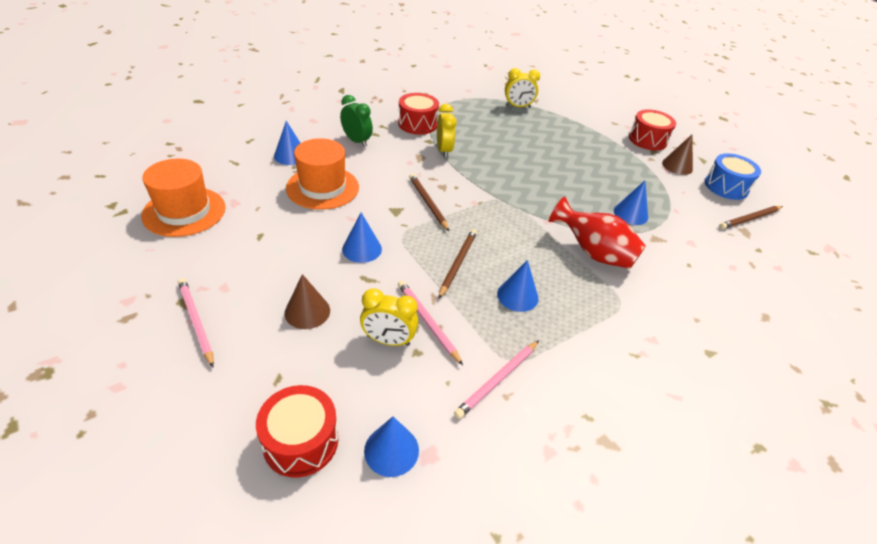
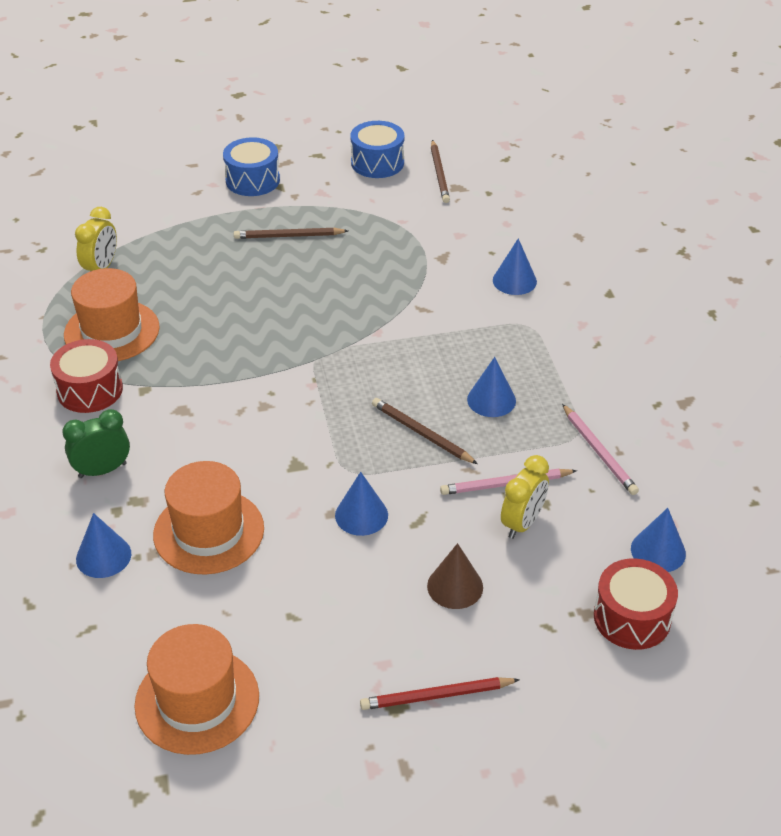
camera: 65 degrees left, 0 degrees up
(196, 321) = (436, 696): pink pencil -> red pencil
(428, 203) = (294, 430): brown pencil -> brown pencil (288, 236)
(444, 150) = (178, 381): yellow clock -> none
(469, 121) = (112, 331): none -> orange hat
(593, 253) = (447, 315): red vase -> none
(630, 214) = (393, 259): blue cone -> blue cone (514, 281)
(647, 140) = (252, 180): red drum -> blue drum
(677, 166) = (320, 181): brown cone -> none

